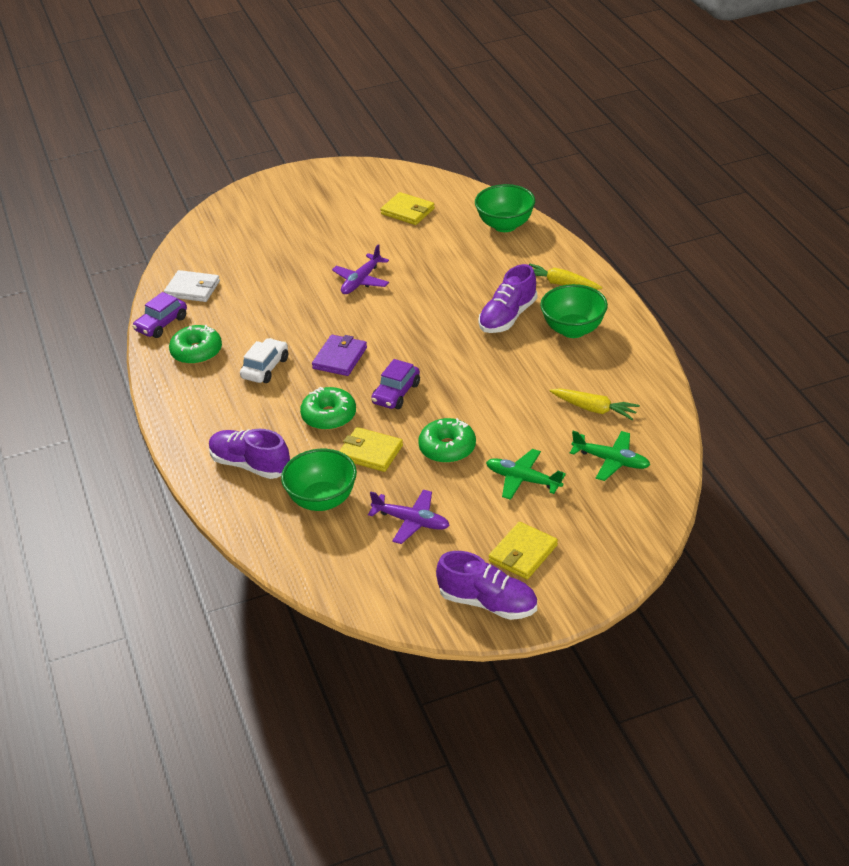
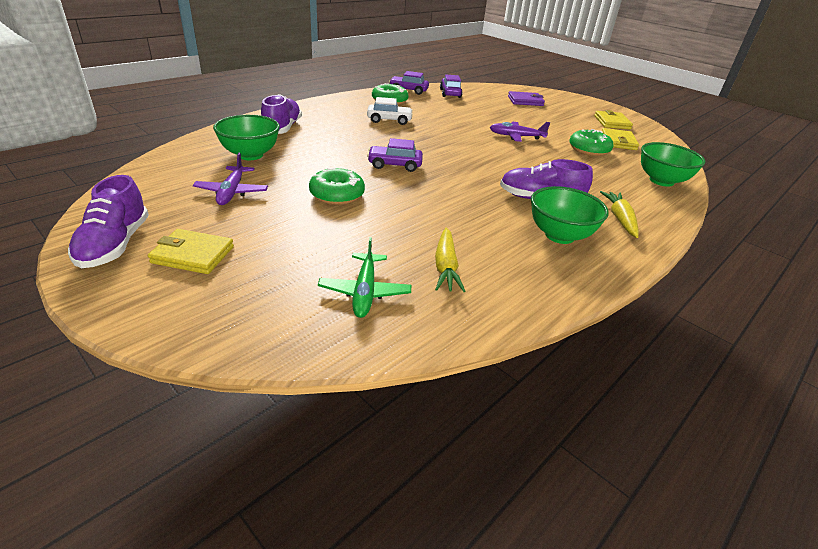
camera: 60 degrees right, 5 degrees down
(192, 289) = (450, 93): white wallet -> purple car
(329, 416) = (350, 145): green donut -> green donut (588, 150)
(340, 358) = (420, 140): purple wallet -> purple wallet (525, 101)
(370, 452) = (315, 165): yellow wallet -> yellow wallet (612, 122)
(523, 480) = (309, 239): green plane -> none

